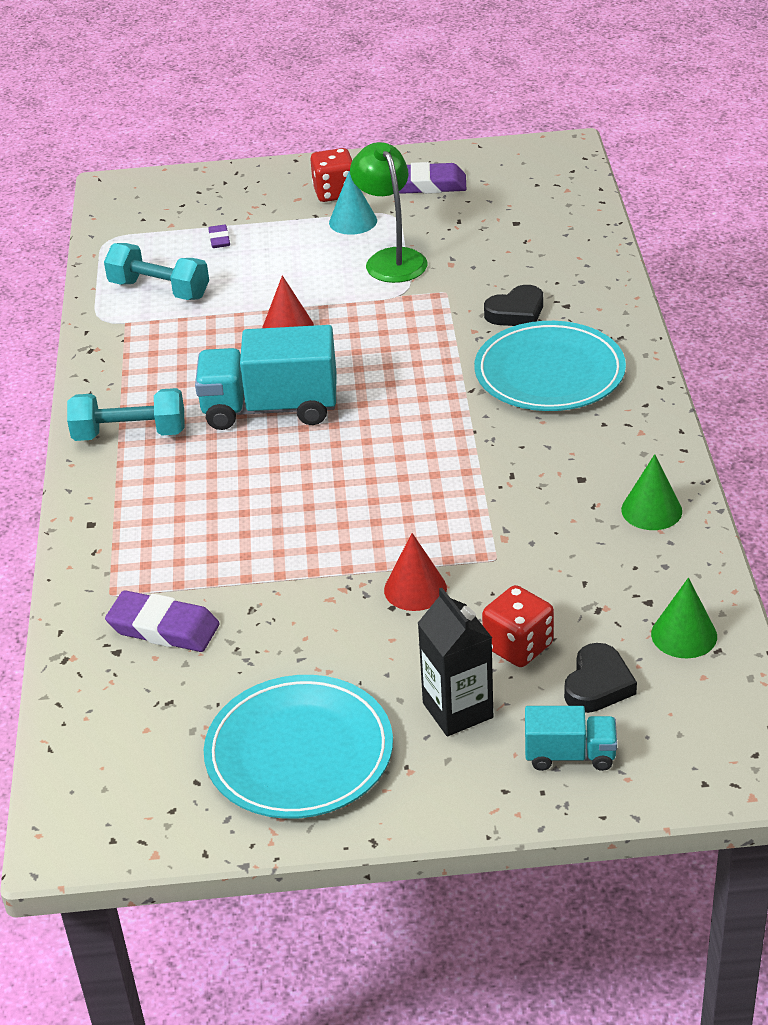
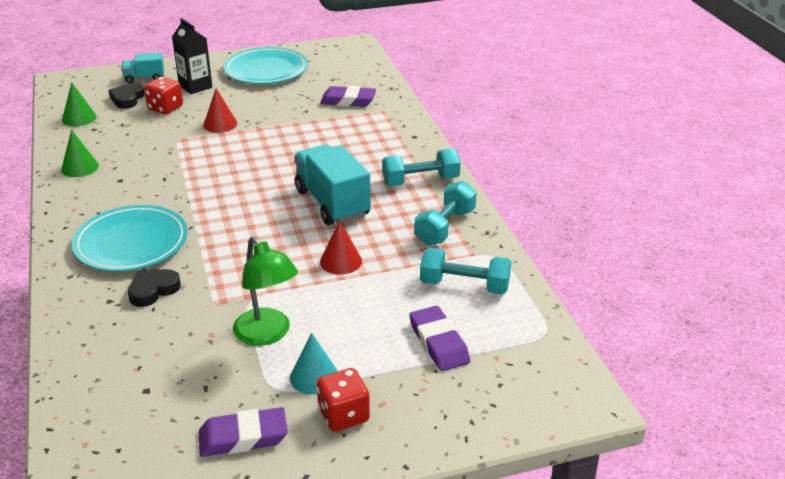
camera: 165 degrees right, 5 degrees down
(138, 360) = (445, 227): none -> turquoise dumbbell
(219, 239) = (439, 343): purple eraser -> purple eraser, size x1.94
(270, 409) = (332, 203): turquoise truck -> turquoise truck turned 105 degrees counterclockwise

